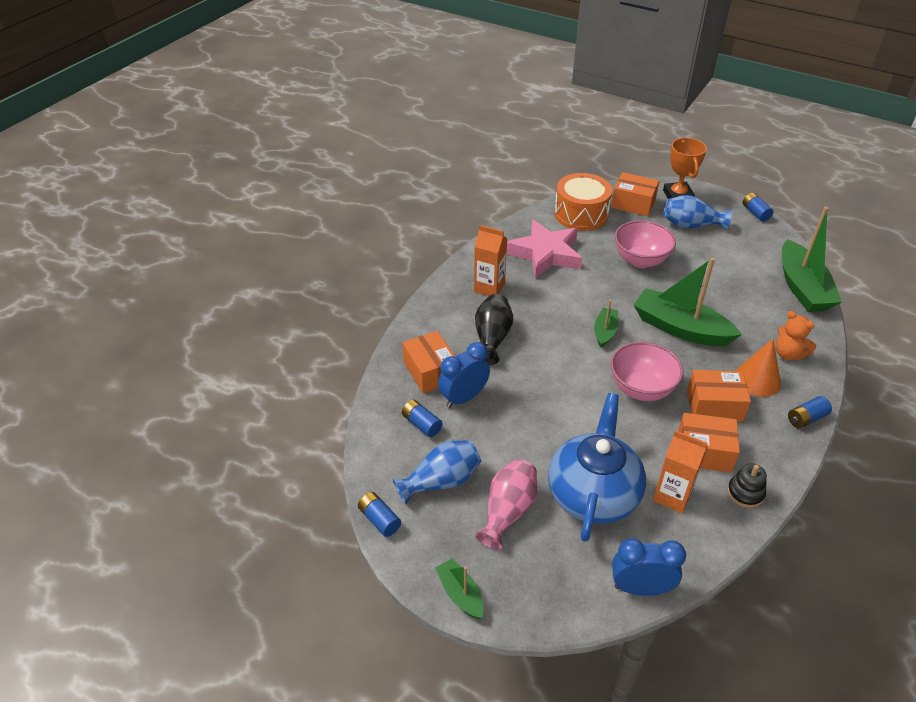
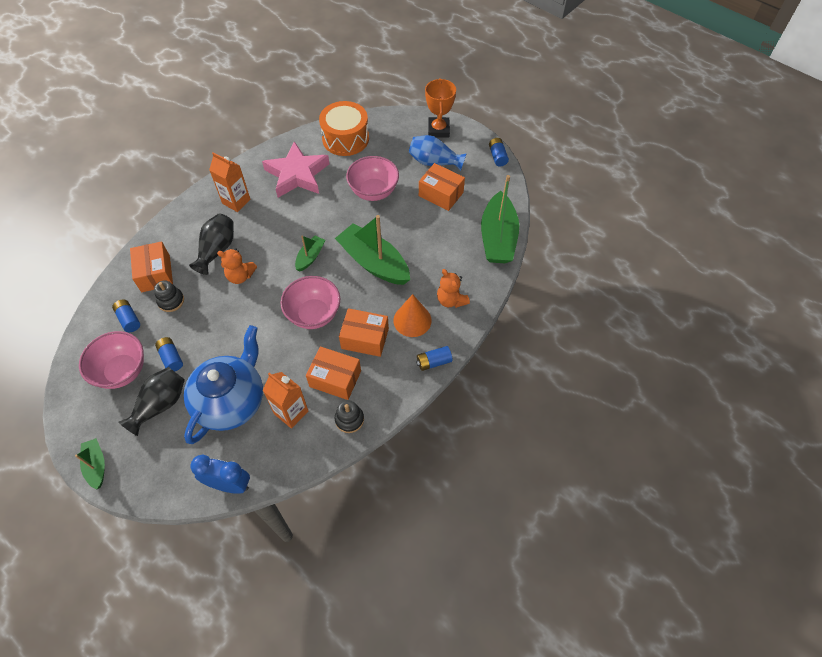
camera: 10 degrees right, 15 degrees up
(379, 520) = (64, 395): blue battery -> blue battery (171, 358)
(441, 481) = (122, 371): blue vase -> pink bowl
(463, 398) = (171, 301): blue clock -> black stacking toy
(507, 511) = (160, 404): pink vase -> black vase
(534, 361) = (240, 276): none -> orange teddy bear
(633, 203) = (395, 133): orange box -> orange box (441, 194)

